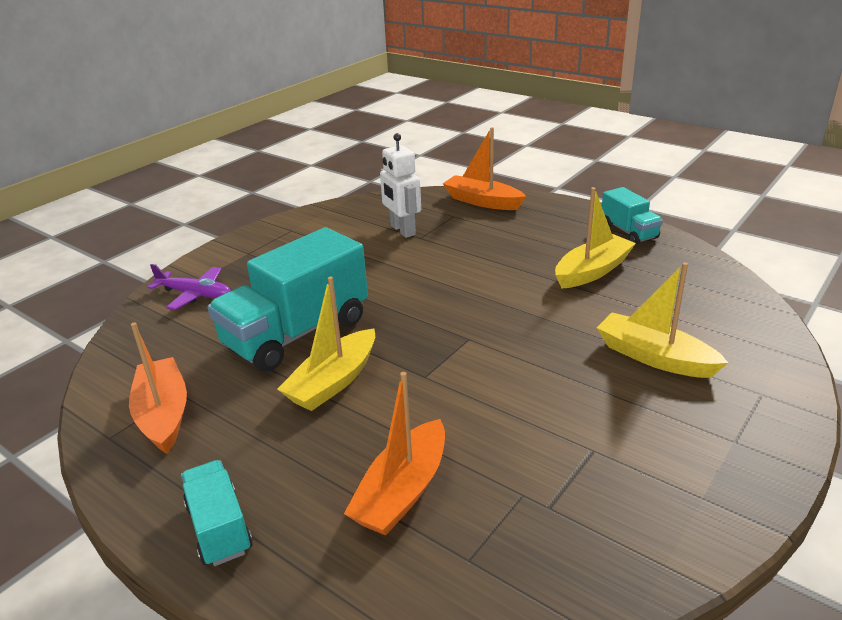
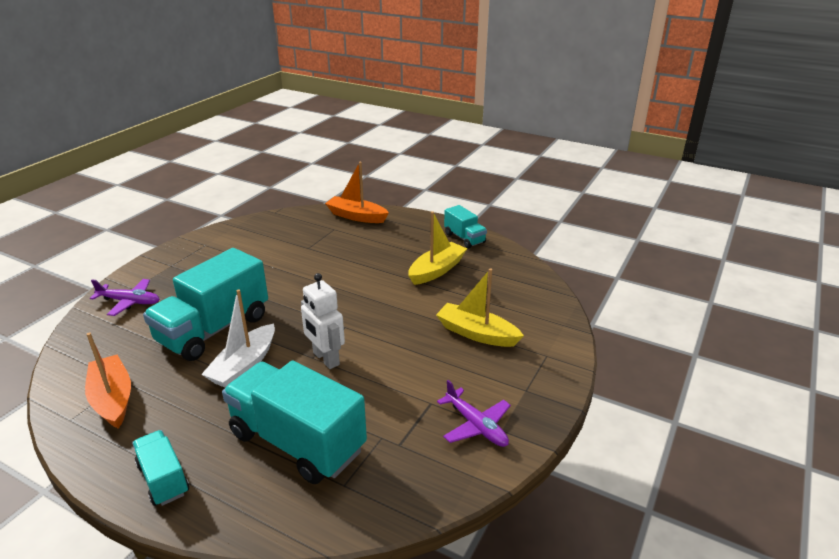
camera: 10 degrees left, 0 degrees up
(333, 381) = (244, 365): yellow boat -> white boat
(402, 230) = (294, 242): white robot -> white robot (325, 359)
(402, 491) = (297, 442): orange boat -> turquoise truck
(662, 488) = (476, 425): none -> purple plane

